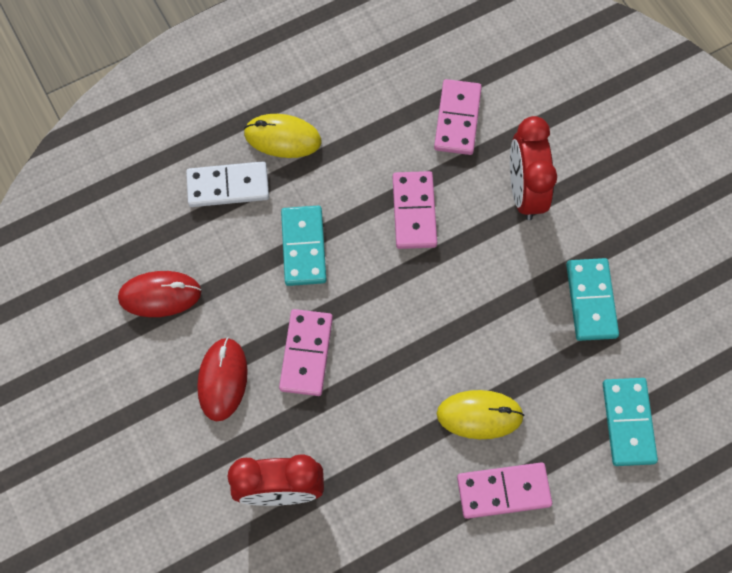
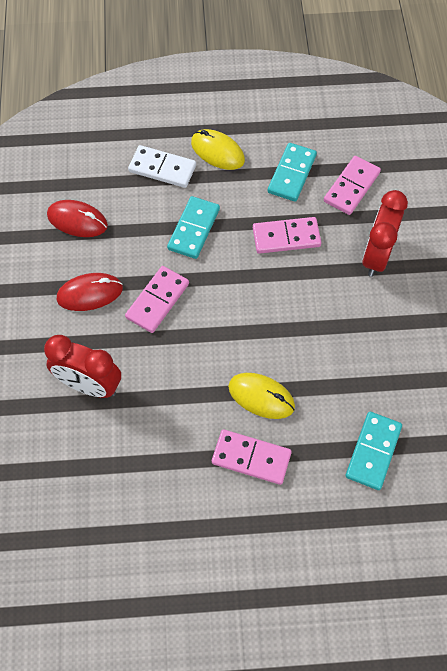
camera: 25 degrees right, 5 degrees down
(222, 380) = (90, 293): red mouse -> red mouse turned 45 degrees clockwise
(414, 211) = (286, 237): pink domino -> pink domino turned 60 degrees clockwise
(591, 300) = (388, 352): turquoise domino -> turquoise domino (291, 174)

